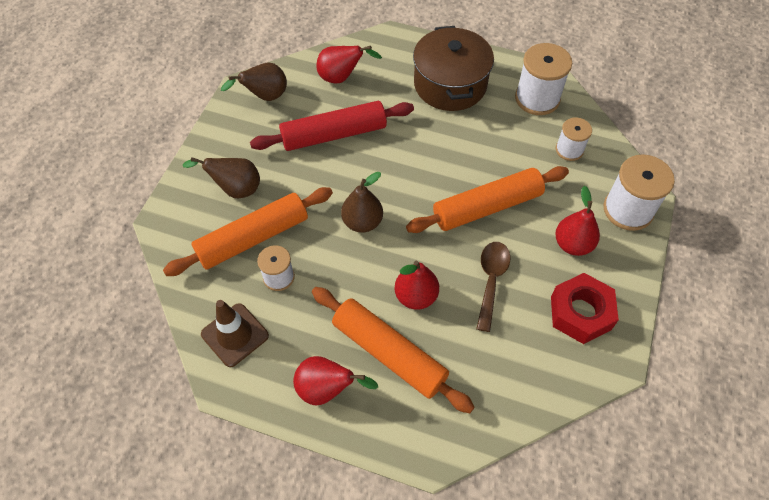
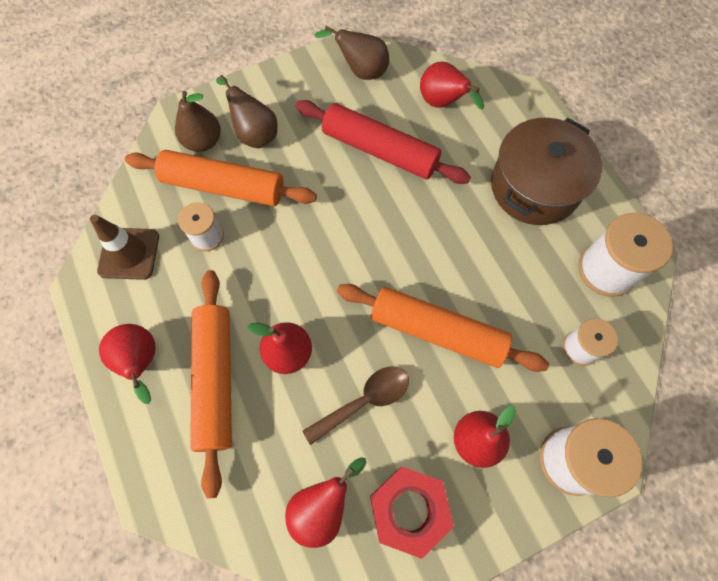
camera: 45 degrees right, 10 degrees up
(362, 222) = (318, 248): brown pear -> brown pear (203, 141)
(535, 358) = (322, 507): none -> red pear

